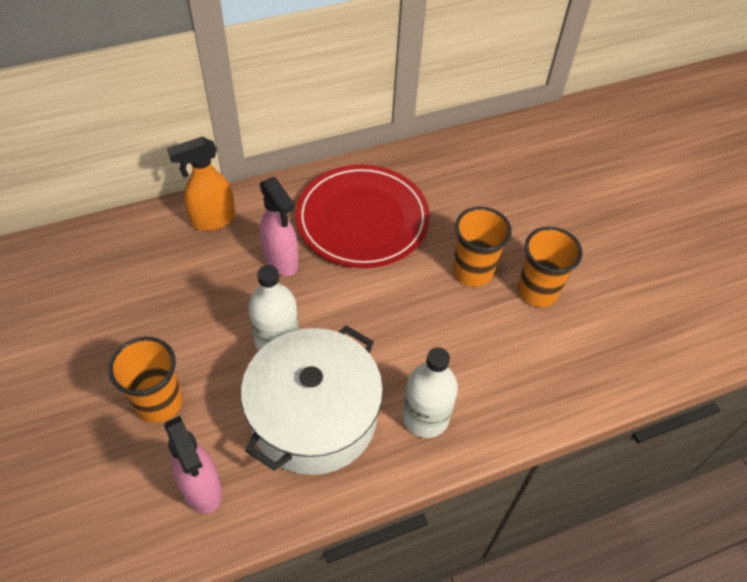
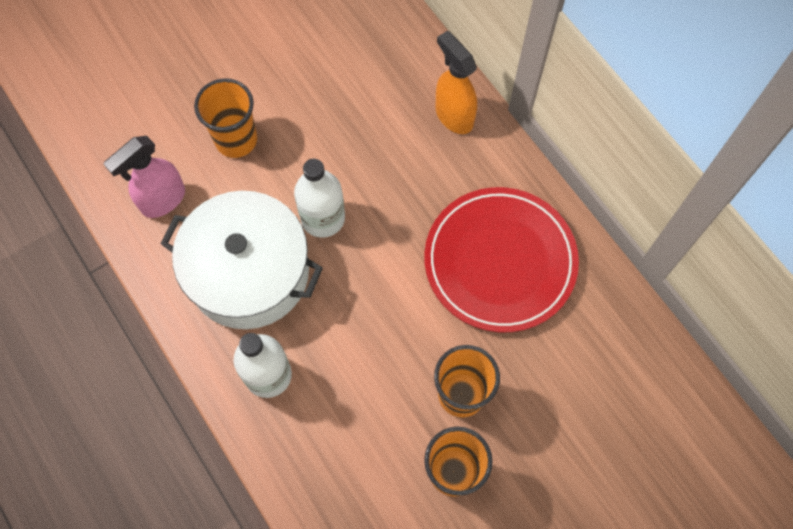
camera: 80 degrees right, 15 degrees up
(281, 261) = (420, 195): pink spray bottle -> none

